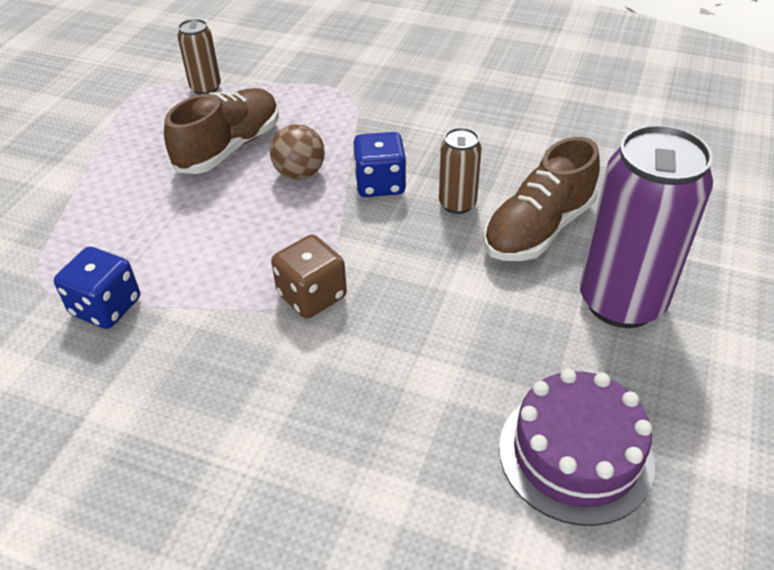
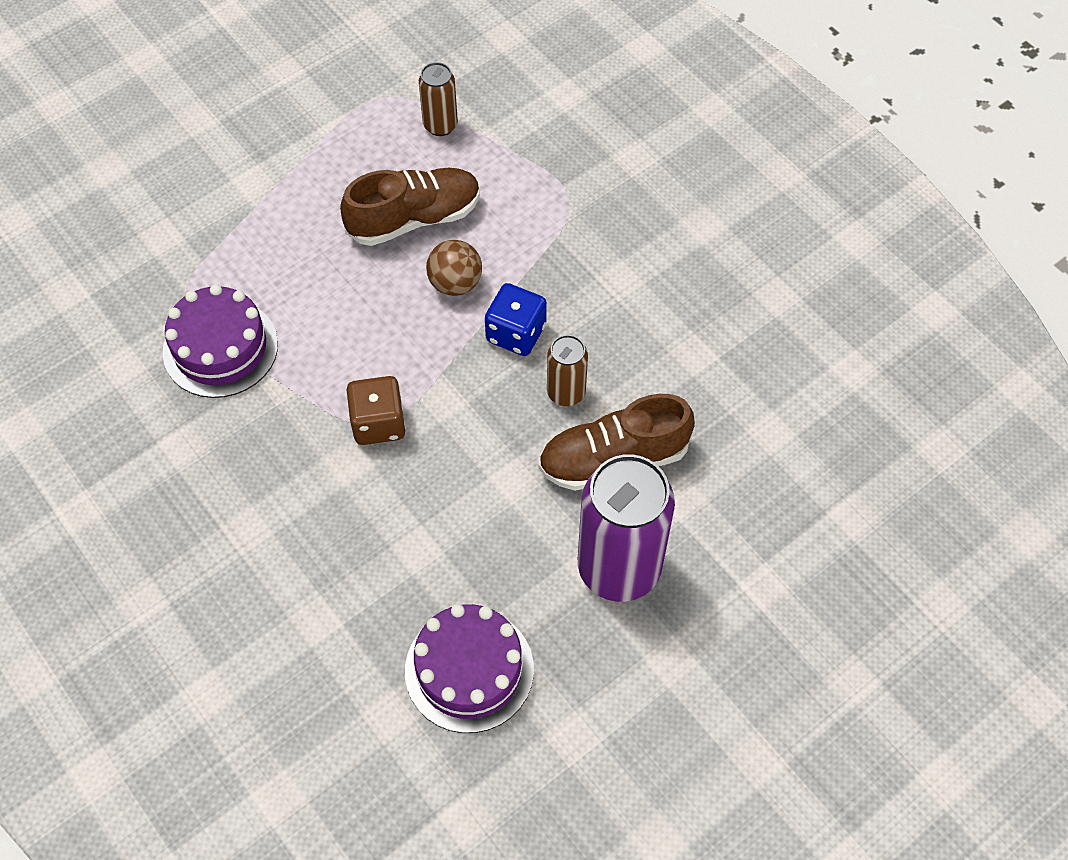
camera: 30 degrees right, 15 degrees up
(106, 307) = (220, 348): blue dice -> purple cake

